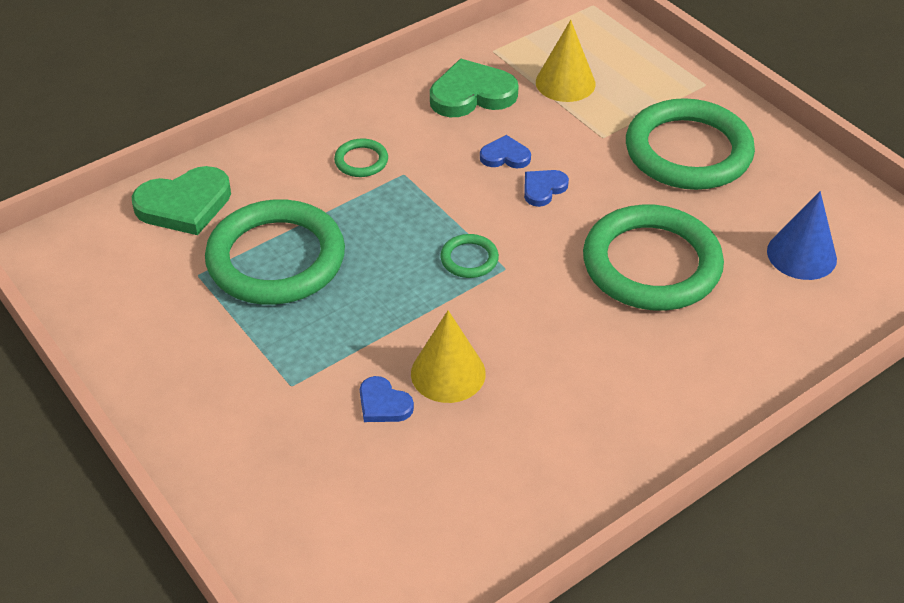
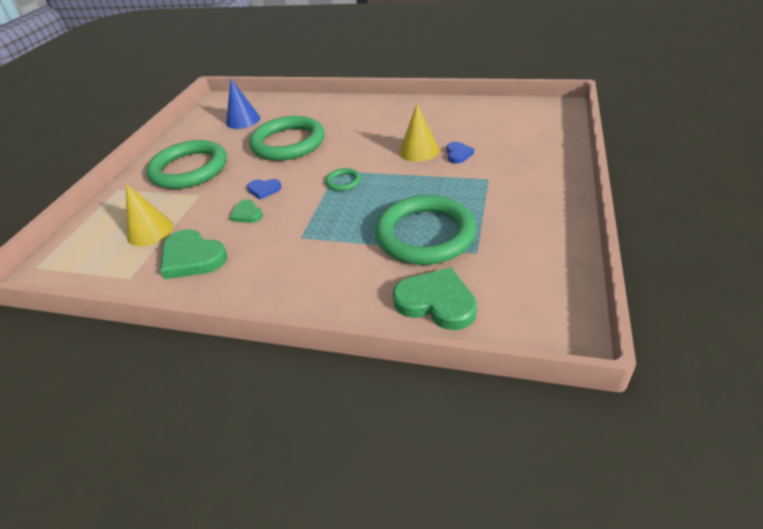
camera: 125 degrees left, 5 degrees down
(361, 161) = (306, 259): green ring -> none
(505, 156) = (247, 214): blue heart -> green heart

